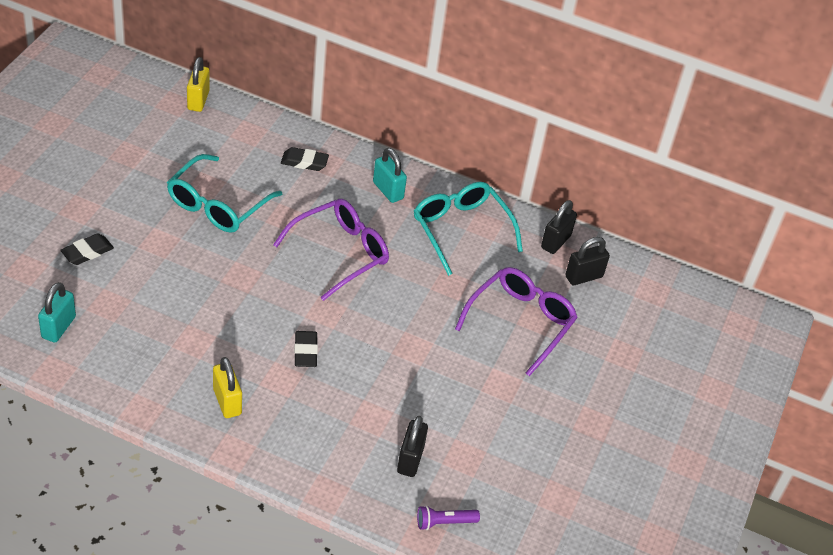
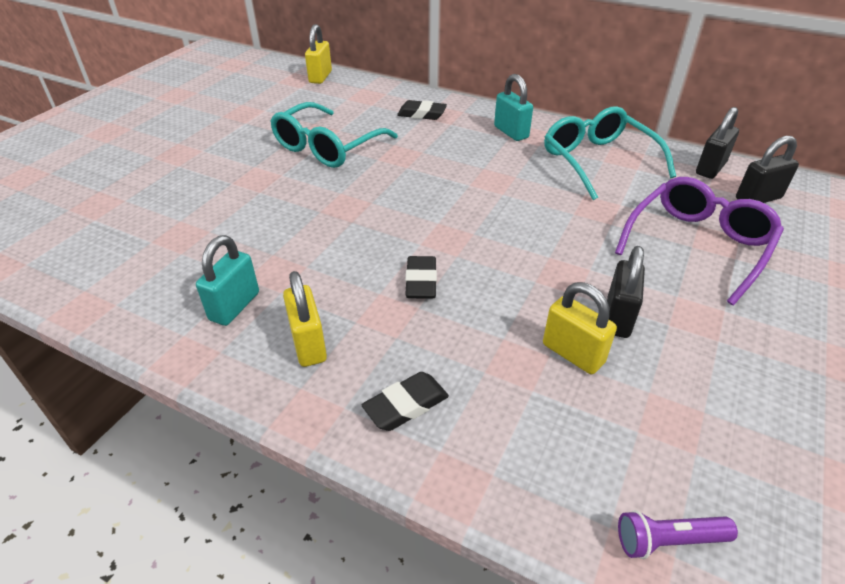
camera: 10 degrees right, 5 degrees down
(58, 327) = (109, 260): turquoise padlock -> turquoise padlock (234, 306)
(87, 252) = (173, 188): black eraser -> black eraser (406, 405)
(340, 253) = (462, 183): purple glasses -> none
(410, 411) = (573, 353): none -> yellow padlock
(410, 459) = (586, 425): black padlock -> black padlock (617, 317)

